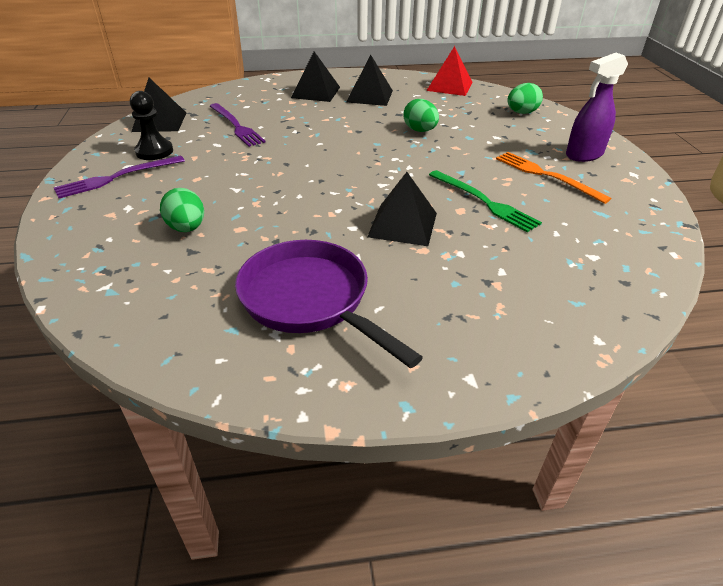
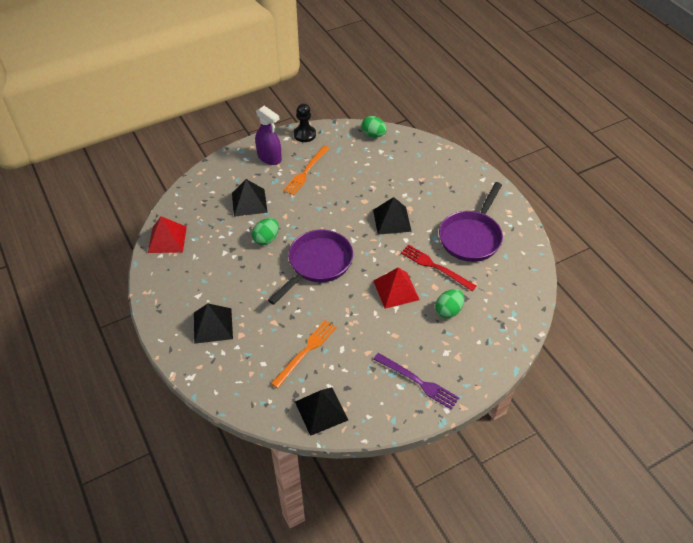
camera: 110 degrees left, 10 degrees up
(154, 151) = (372, 382): black pawn -> black pawn (304, 134)
(236, 126) = (305, 351): purple fork -> orange fork
(264, 195) = (396, 290): none -> red pyramid
(275, 239) = (435, 267): none -> red fork
(355, 152) = (317, 264): none -> purple pan
(369, 96) = (209, 285): black pyramid -> black pyramid (249, 202)
(484, 202) = (350, 193): green fork -> none
(521, 113) = (211, 191): green egg -> green egg (373, 135)

